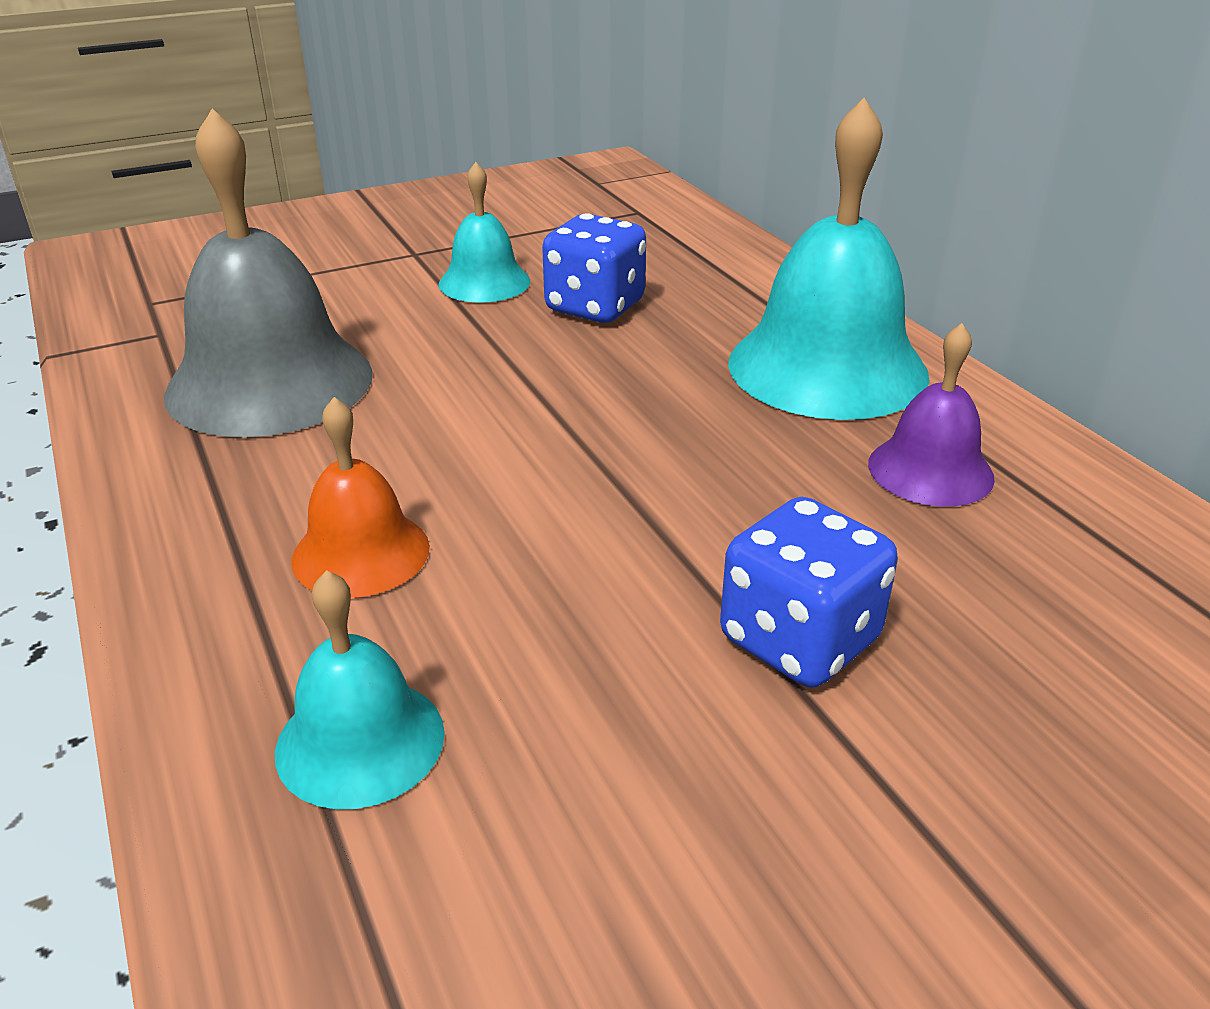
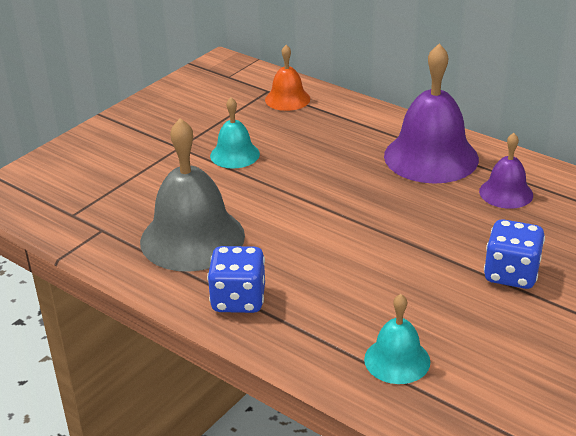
camera: 25 degrees left, 0 degrees up
(361, 553) = (322, 298): orange bell -> orange bell (287, 99)
(595, 307) = (302, 154): blue dice -> blue dice (238, 300)
(827, 368) = (431, 157): turquoise bell -> purple bell

